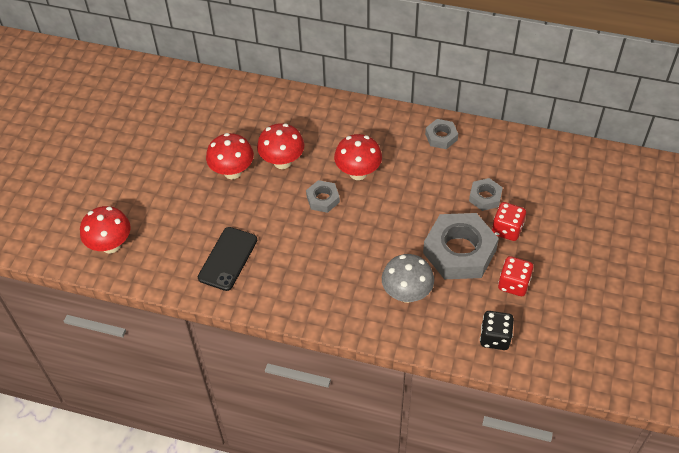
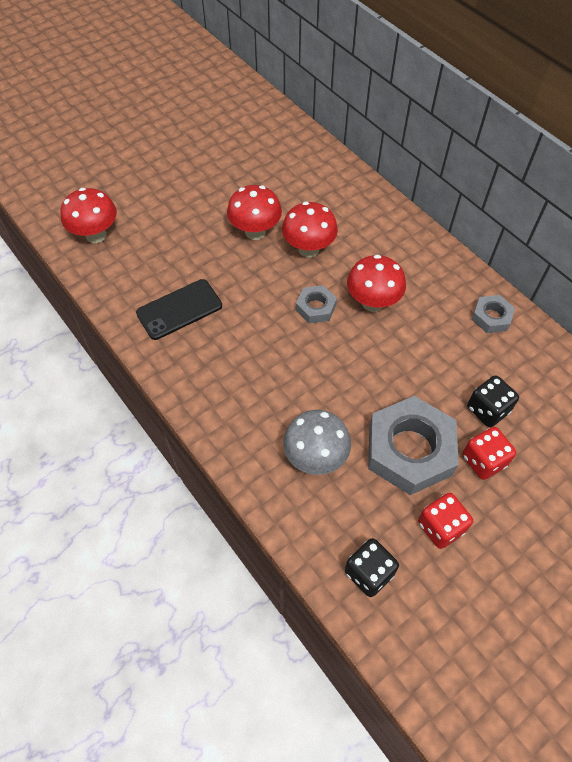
camera: 35 degrees right, 5 degrees up
(485, 197) = (487, 409): grey nut -> black dice

